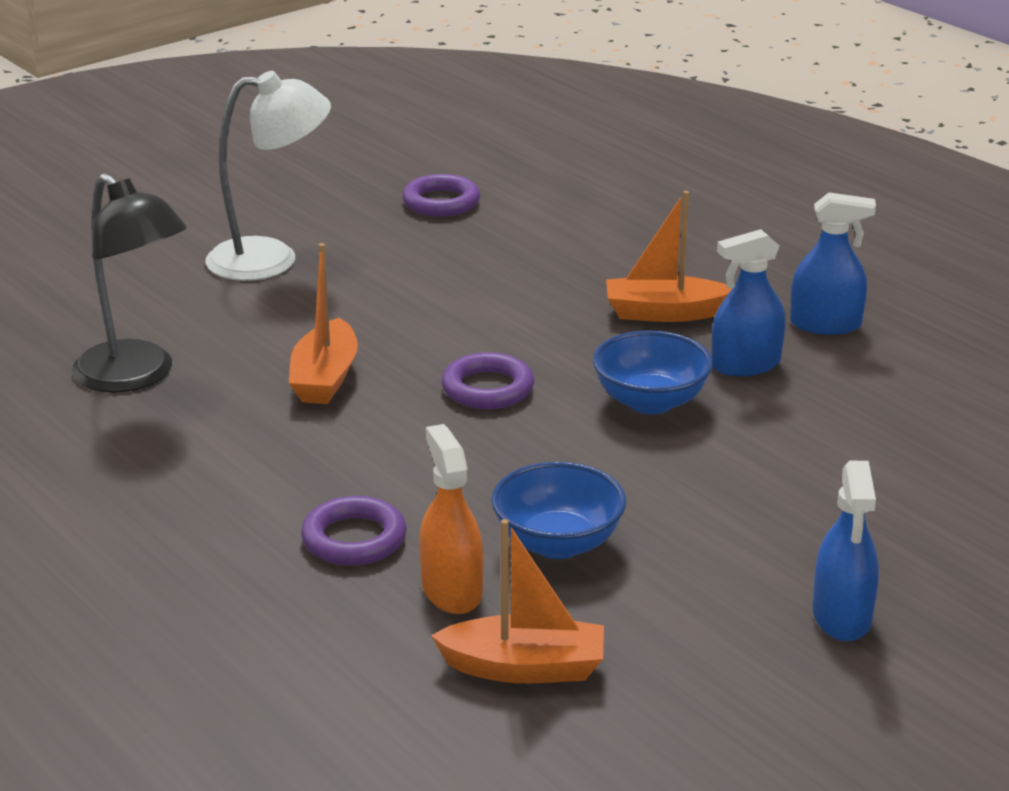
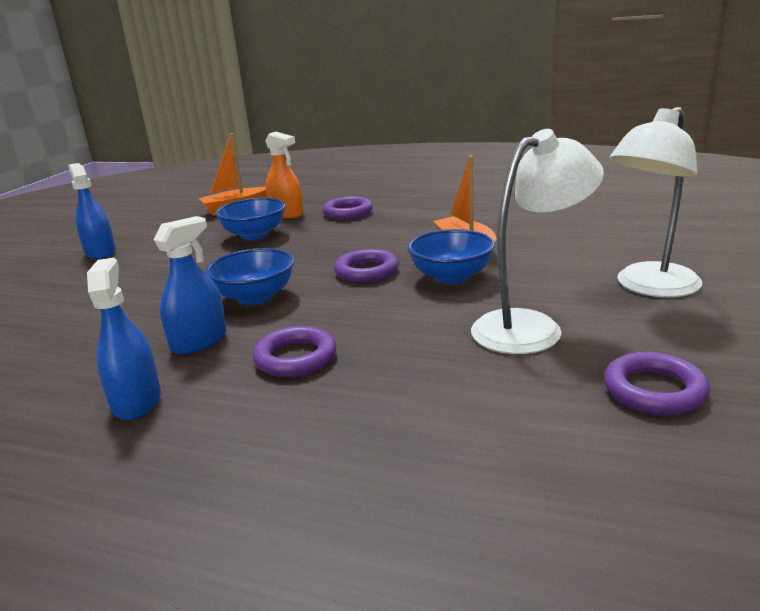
camera: 150 degrees right, 5 degrees down
(136, 376) = (558, 219): black lamp -> none
(413, 342) = (451, 277): none -> blue bowl
(436, 266) = (531, 326): none -> white lamp
(664, 313) = (295, 358): orange boat -> purple ring
(825, 324) = (136, 401): blue spray bottle -> blue spray bottle turned 105 degrees clockwise

